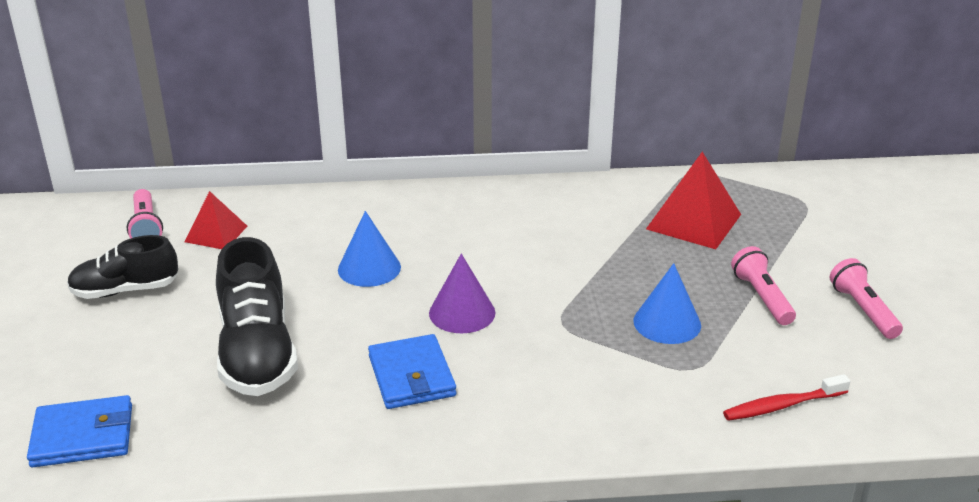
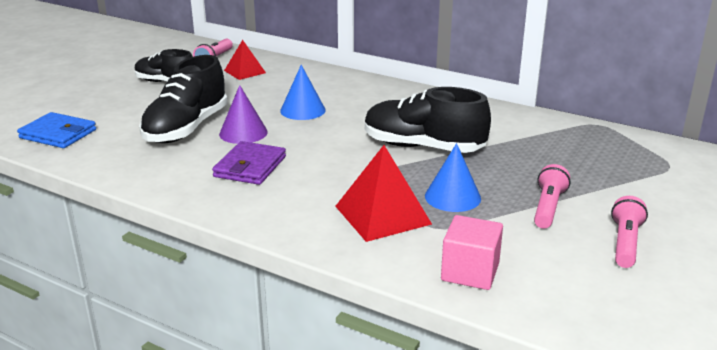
camera: 35 degrees right, 5 degrees down
(411, 376) = (250, 167): blue wallet -> purple wallet
(462, 312) = (324, 147): purple cone -> purple cone (243, 133)
(565, 269) = (423, 147): none -> black shoe
(693, 221) = (557, 150): red pyramid -> red pyramid (382, 215)
(782, 405) = (470, 272): red toothbrush -> pink cube

